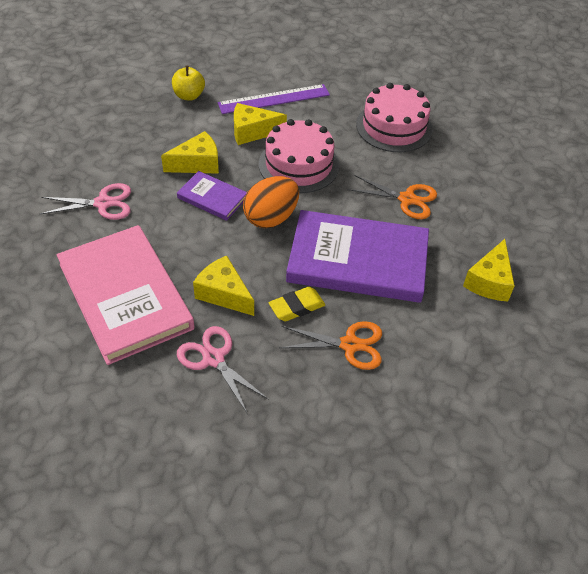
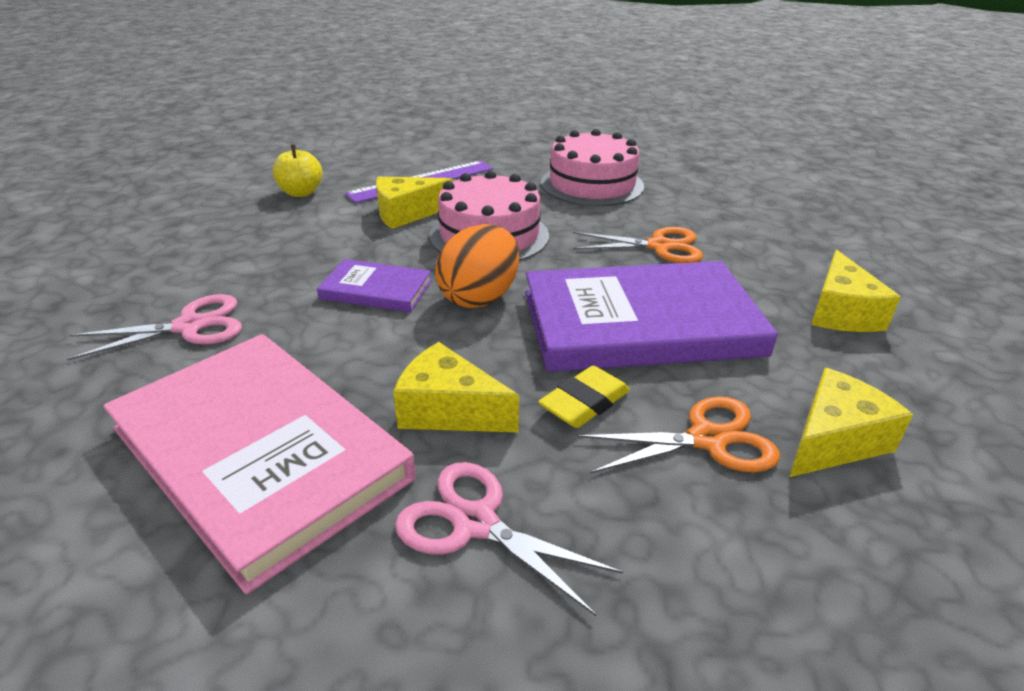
camera: 15 degrees left, 15 degrees down
(197, 163) = (338, 256): yellow cheese -> yellow cheese (833, 440)

